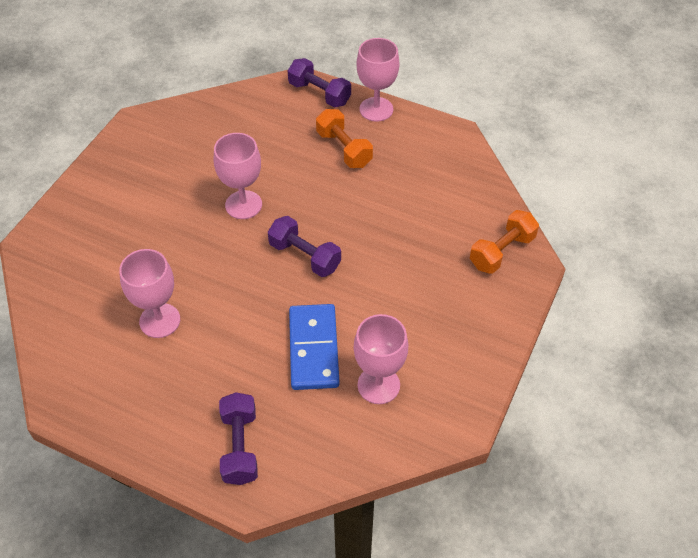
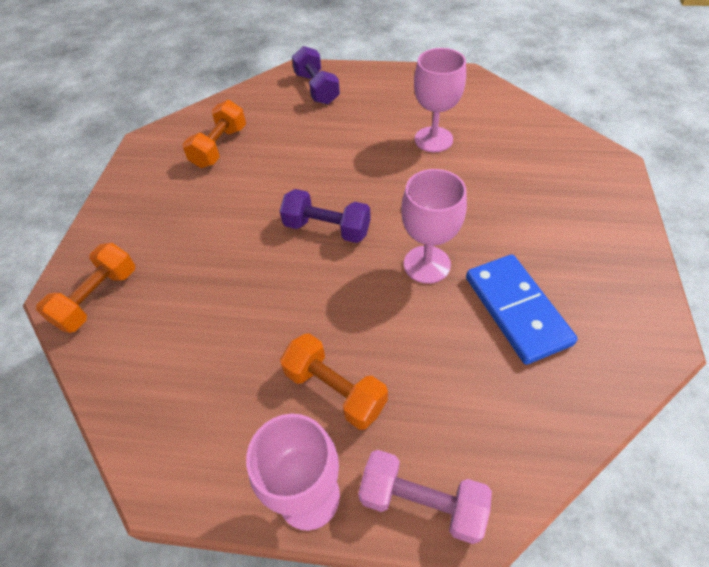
camera: 165 degrees right, 0 degrees up
(313, 349) = (285, 156): blue domino -> blue domino (517, 310)
(319, 93) = (422, 502): purple dumbbell -> pink dumbbell
(378, 385) = (220, 147): pink goblet -> orange dumbbell

